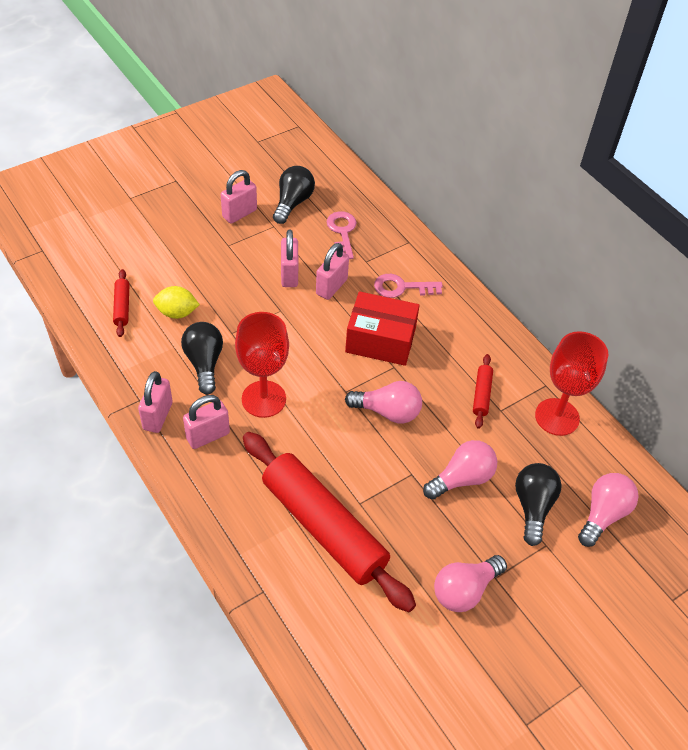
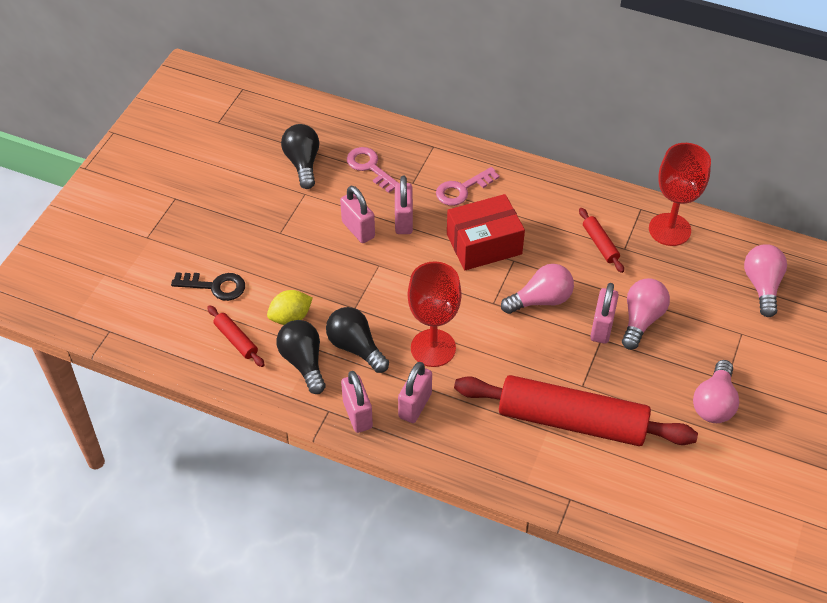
camera: 30 degrees left, 0 degrees up
(144, 259) = (215, 286): none -> black key
(239, 213) = (264, 198): pink padlock -> pink padlock (601, 327)
(533, 507) = (709, 310): black light bulb -> black light bulb (303, 362)

